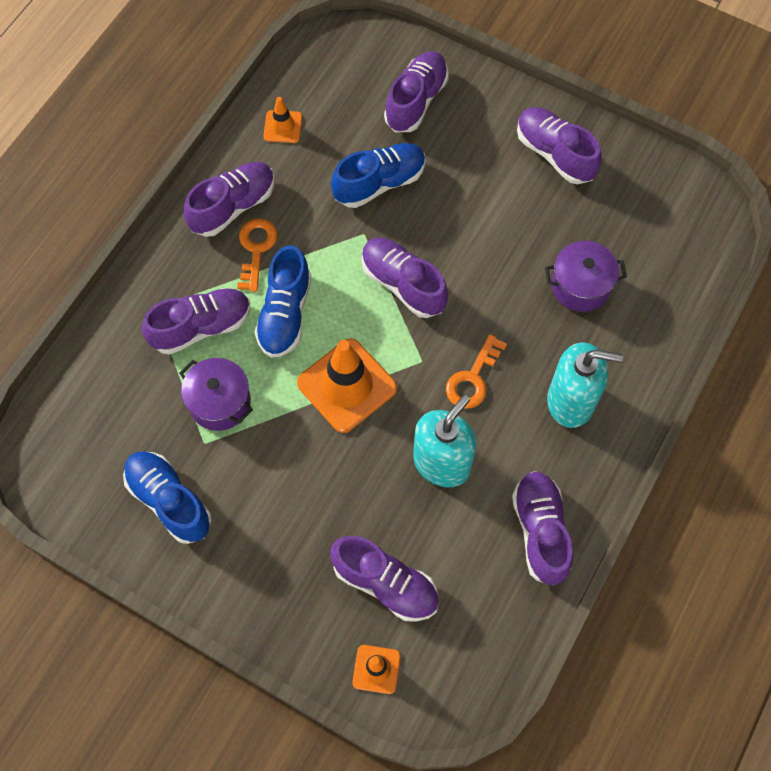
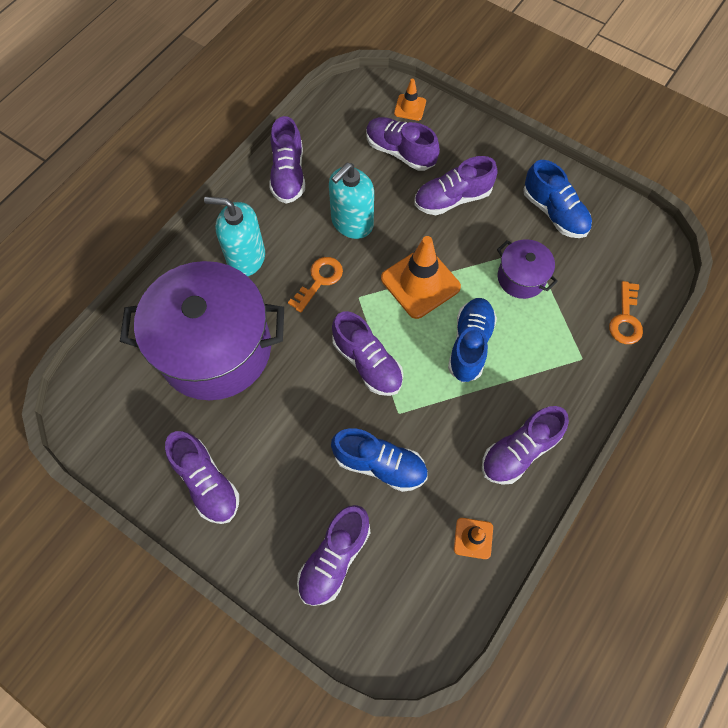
camera: 175 degrees left, 0 degrees up
(201, 327) = (540, 339): purple shoe -> purple shoe (452, 199)
(256, 249) = (496, 406): orange key -> orange key (625, 319)
(379, 183) = (380, 464): blue shoe -> blue shoe turned 135 degrees counterclockwise
(580, 286) = (215, 349): purple pot -> purple pot, size x2.21

